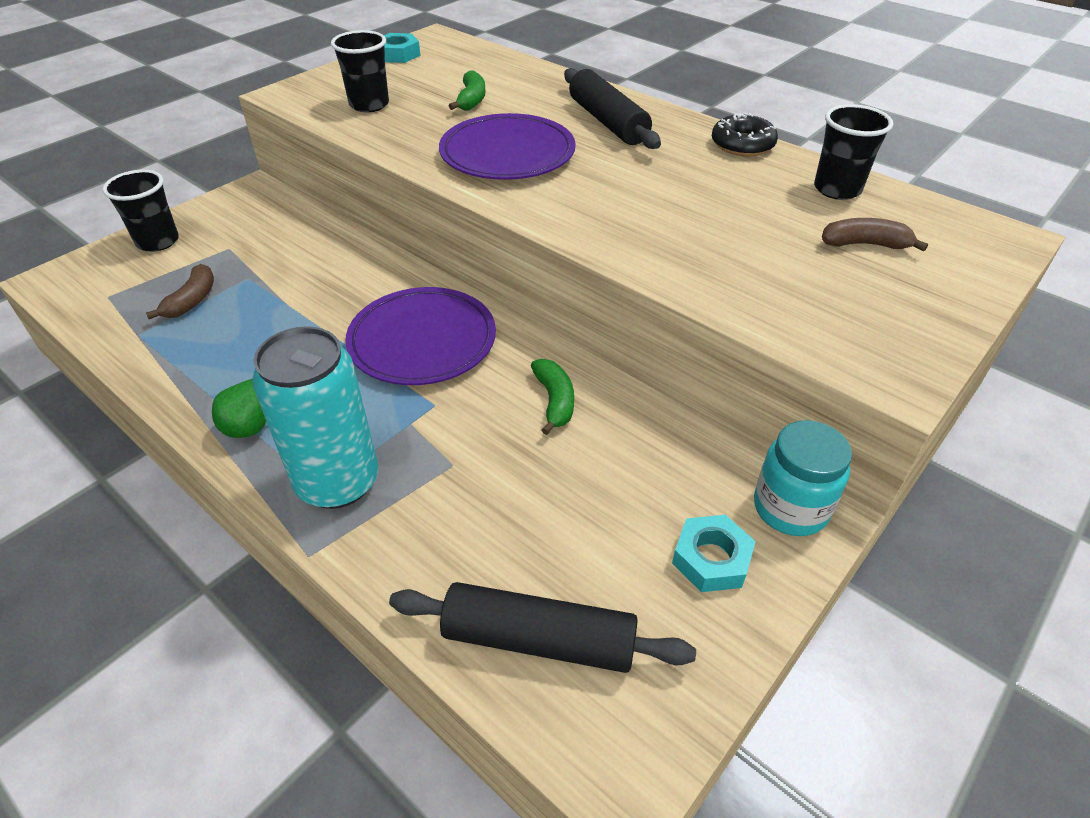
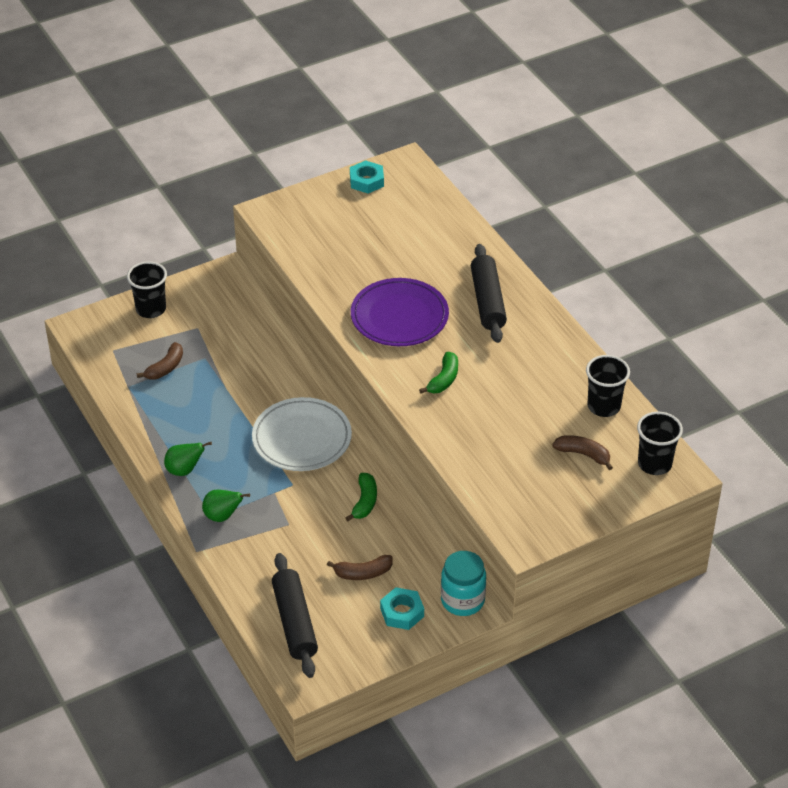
camera: 20 degrees right, 0 degrees up
(338, 482) = (222, 516): turquoise can -> green pear
(369, 105) = (323, 240): black cup -> black cup (654, 464)
(422, 341) = (302, 438): purple plate -> white plate
(471, 100) = (400, 252): green banana -> green banana (444, 379)
(539, 639) = (295, 622): black rolling pin -> black rolling pin turned 45 degrees clockwise
(610, 510) = (363, 573): none -> brown banana
(742, 145) = (570, 349): black donut -> none

